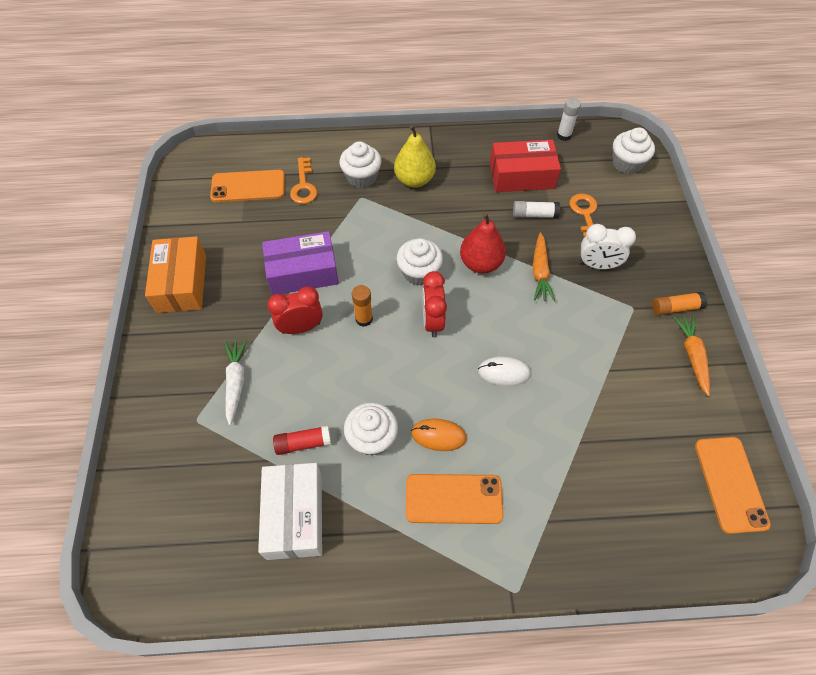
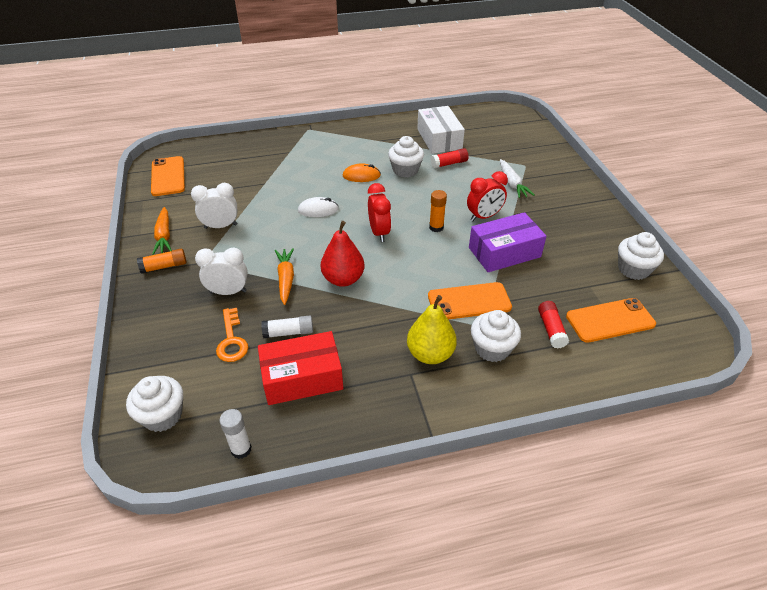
camera: 170 degrees right, 15 degrees down
(181, 283) = (601, 232): orange box -> none
(304, 186) = (551, 329): orange key -> red glue stick
(419, 272) = (399, 265): white cupcake -> white cupcake (633, 269)
(454, 499) = (347, 153): orange phone -> orange phone (469, 301)
(625, 362) = (221, 226): none -> white clock

